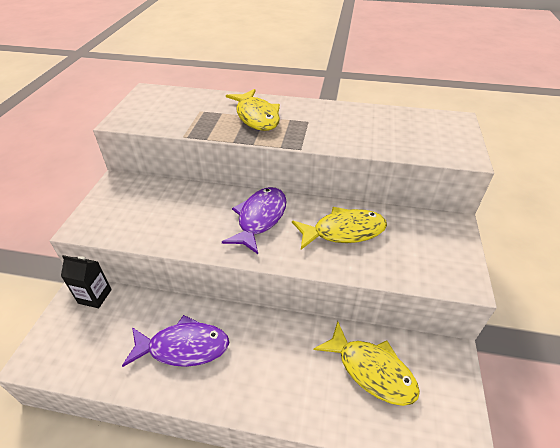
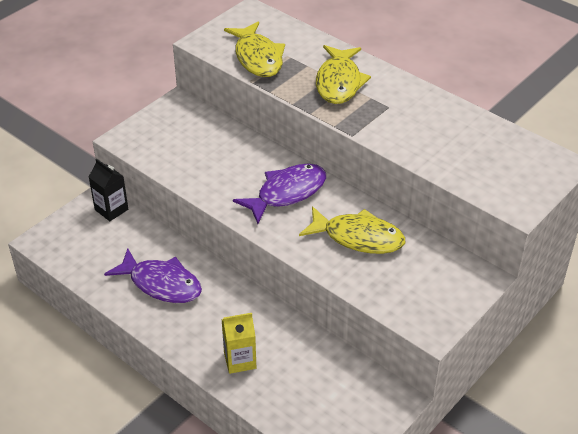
camera: 30 degrees right, 0 degrees up
(305, 389) = (240, 360): none -> yellow carton
(371, 370) = (309, 374): yellow fish -> yellow fish (257, 58)

